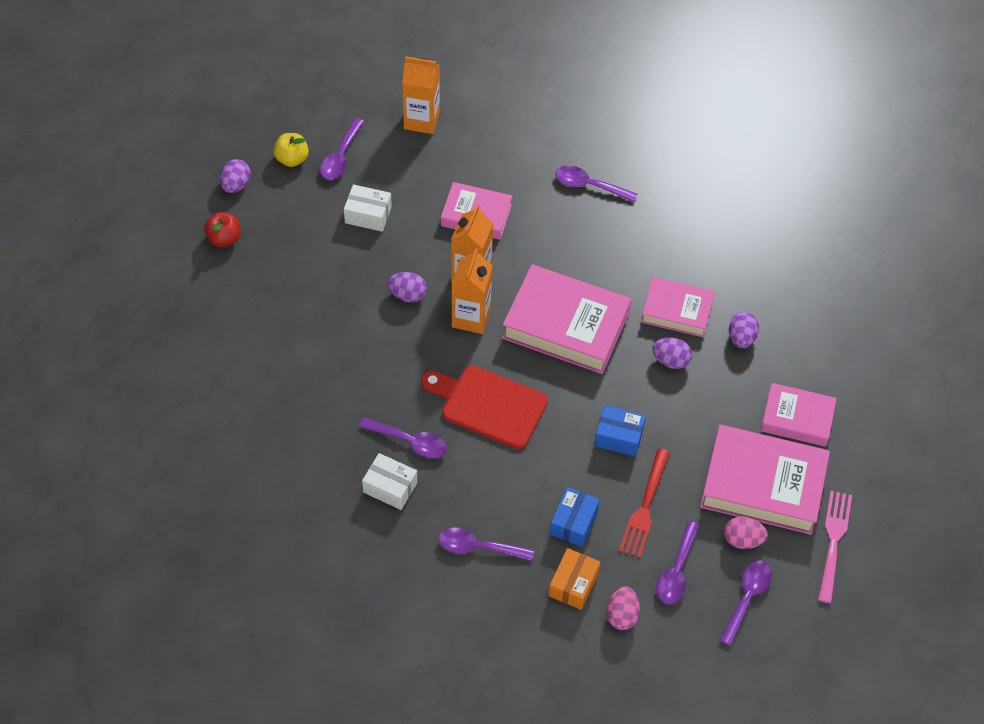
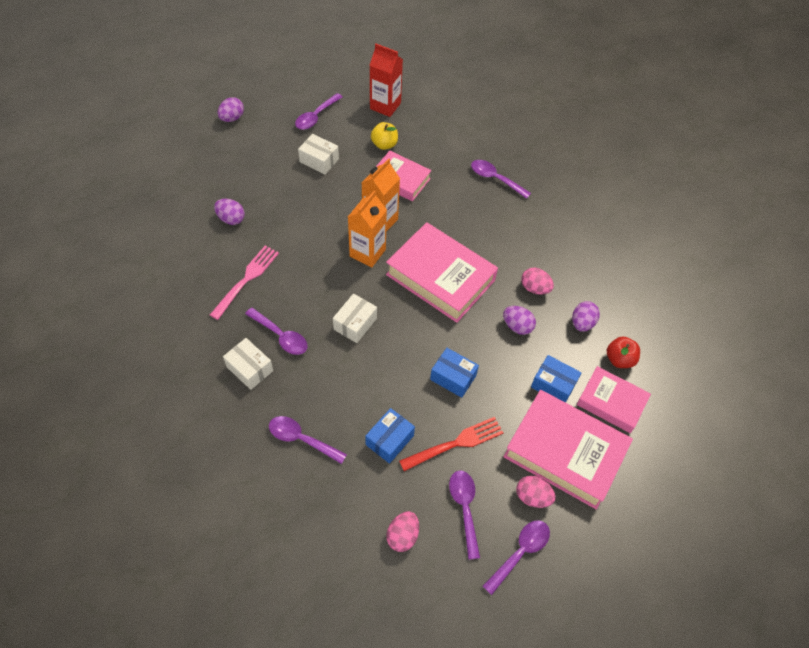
camera: 15 degrees right, 0 degrees up
(224, 238) = (207, 152): red apple -> red apple (619, 359)
(292, 159) = (280, 110): yellow apple -> yellow apple (384, 144)
(407, 295) = (325, 224): purple egg -> purple egg (231, 219)
(421, 120) = (385, 106): orange carton -> red carton
(488, 405) = (355, 324): red cutting board -> white box
(573, 584) = (370, 495): orange box -> none
(645, 507) = (455, 443): red fork -> red fork turned 150 degrees counterclockwise
(676, 571) = (464, 508): purple spoon -> purple spoon turned 135 degrees clockwise
(677, 311) = (534, 288): pink book -> pink egg
(730, 416) = (553, 385): none -> blue box
(833, 542) = (614, 522): pink fork -> pink fork (246, 279)

